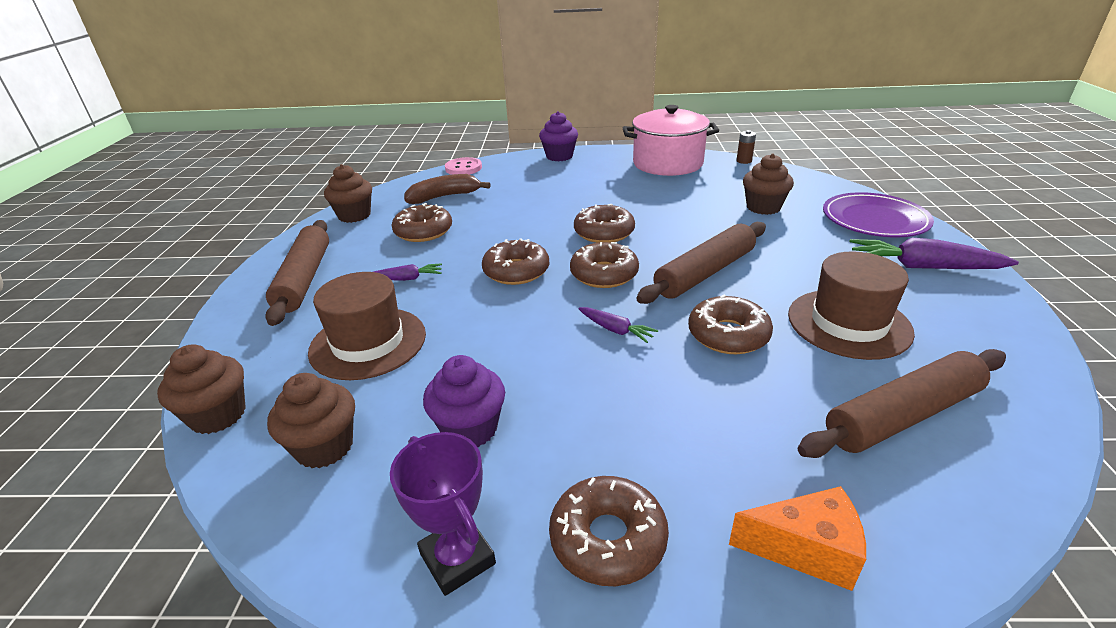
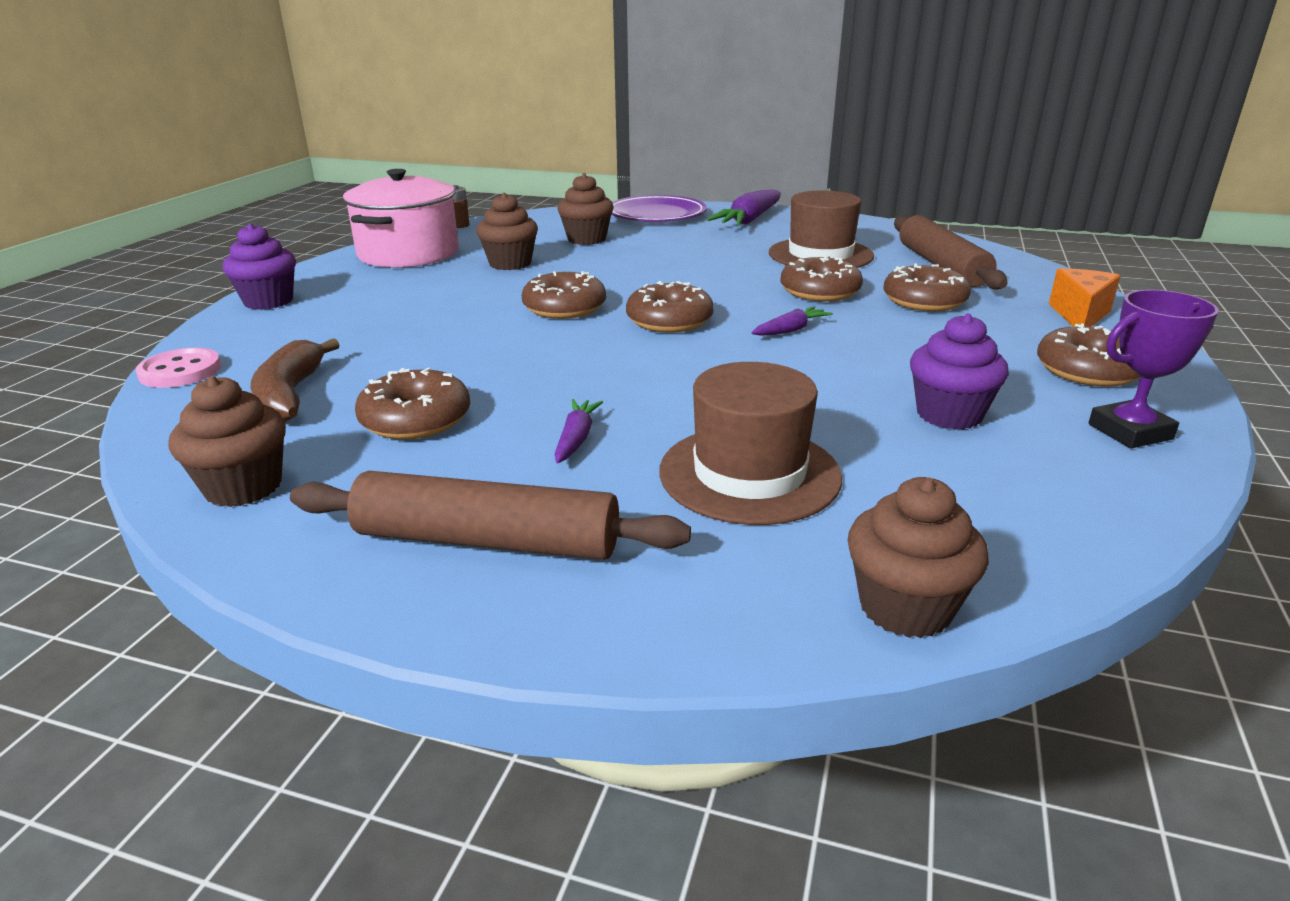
camera: 75 degrees left, 5 degrees down
(324, 447) = (980, 505): brown cupcake -> brown cupcake (510, 263)
(516, 271) = (621, 363): brown donut -> brown donut (924, 301)
(705, 273) = (703, 281): brown rolling pin -> none

